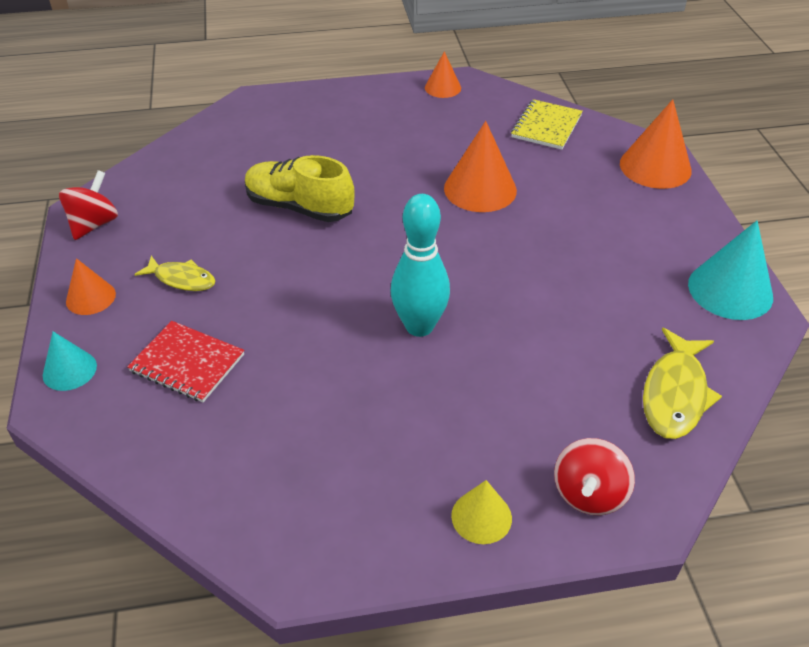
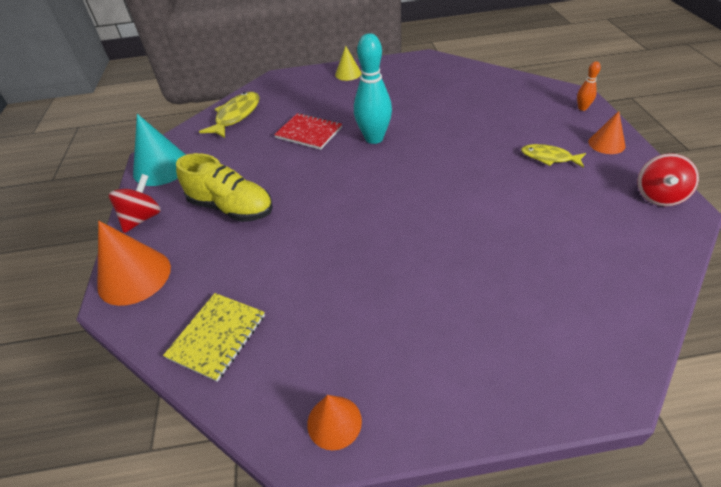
camera: 175 degrees left, 0 degrees up
(69, 370) = (582, 108): turquoise cone -> orange bowling pin
(187, 363) = (513, 114): red notebook -> red notebook (309, 133)
(299, 207) = (481, 219): yellow shoe -> yellow shoe (231, 208)
(480, 189) = (314, 244): orange cone -> none
(589, 494) = (298, 82): red spinning top -> red spinning top (142, 218)

